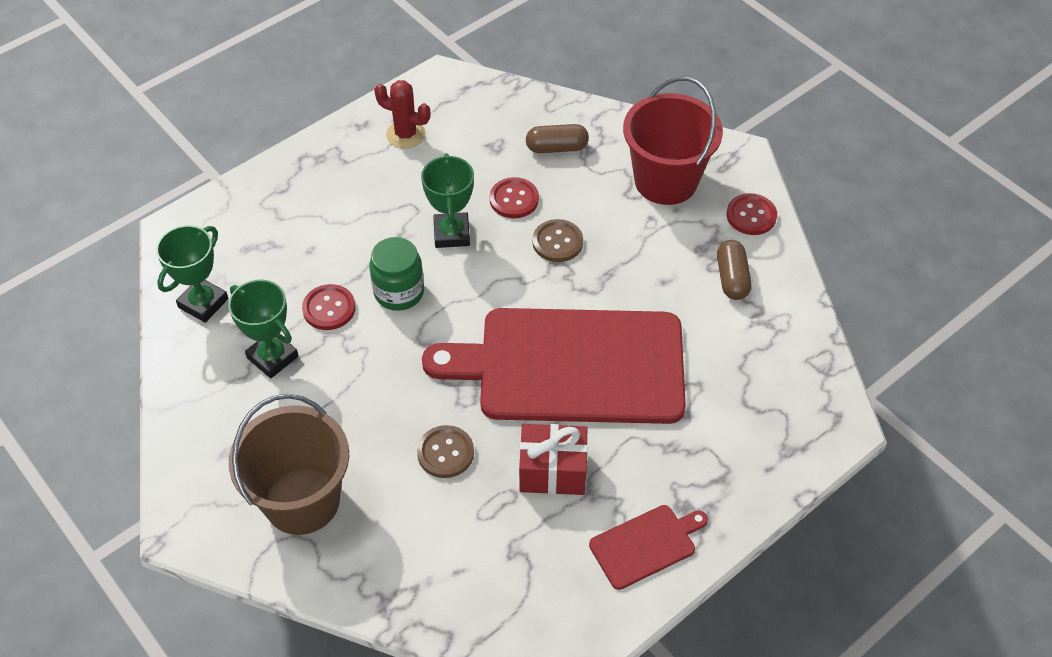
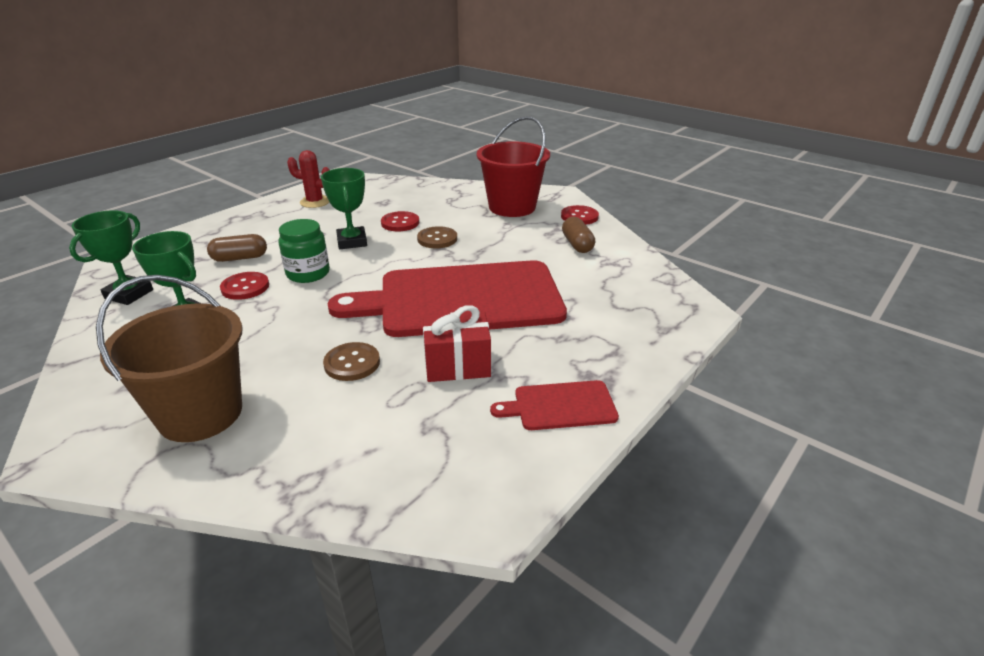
camera: 10 degrees left, 20 degrees down
(557, 148) = (429, 199): brown capsule -> brown capsule (240, 258)
(646, 545) = (560, 406): red cutting board -> red cutting board turned 150 degrees counterclockwise

